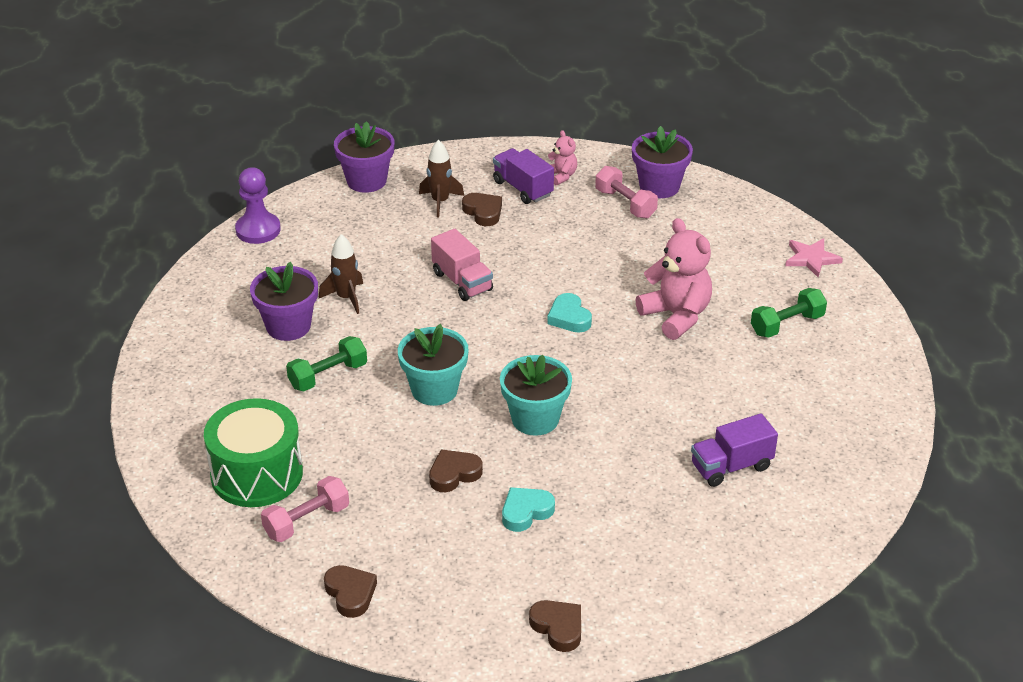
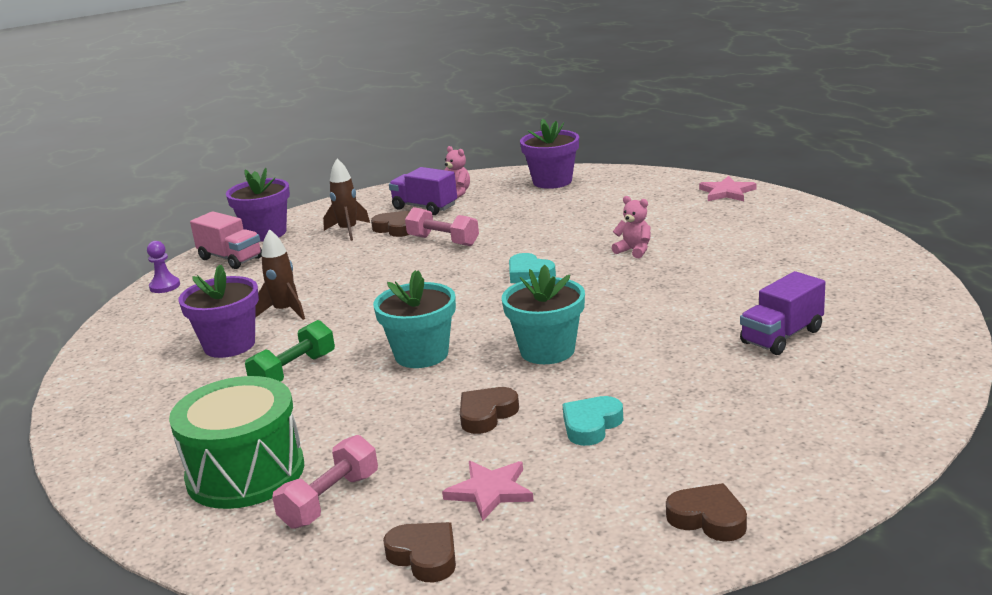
camera: 15 degrees left, 15 degrees down
(258, 230) = (165, 286): purple pawn -> purple pawn, size x0.62
(421, 551) = (490, 491): none -> pink star
(462, 282) = (403, 275): pink truck -> pink truck (230, 258)
(625, 204) = (529, 197): pink dumbbell -> pink dumbbell (443, 241)
(676, 316) = (634, 251): pink teddy bear -> pink teddy bear, size x0.51
(787, 324) = (743, 233): green dumbbell -> none

